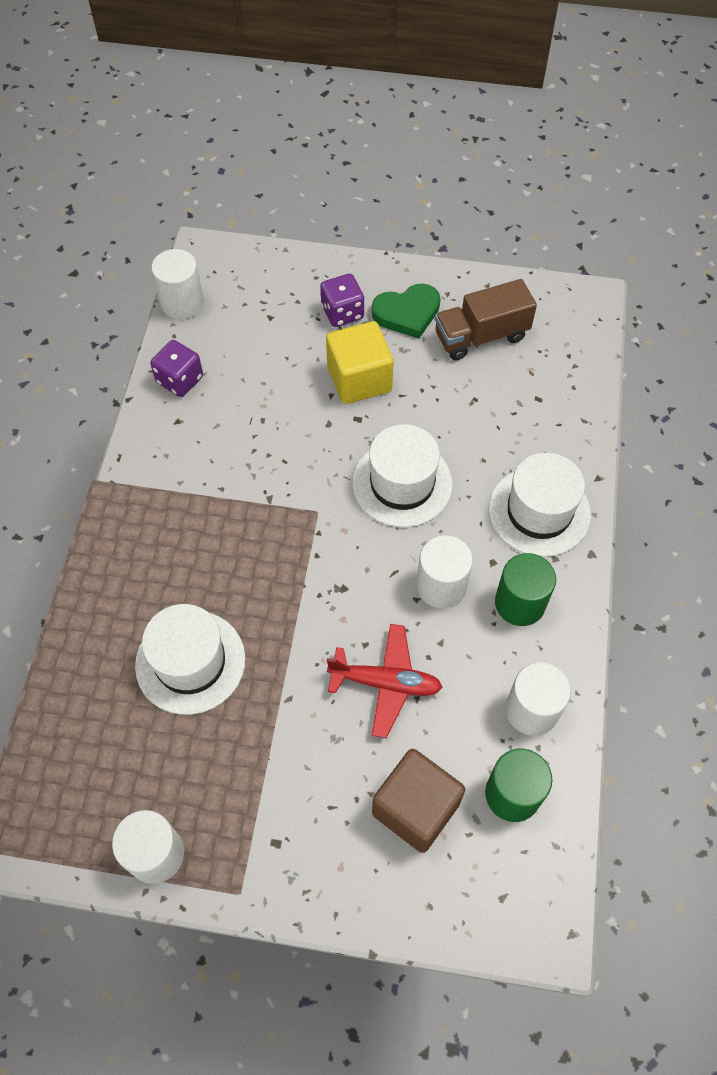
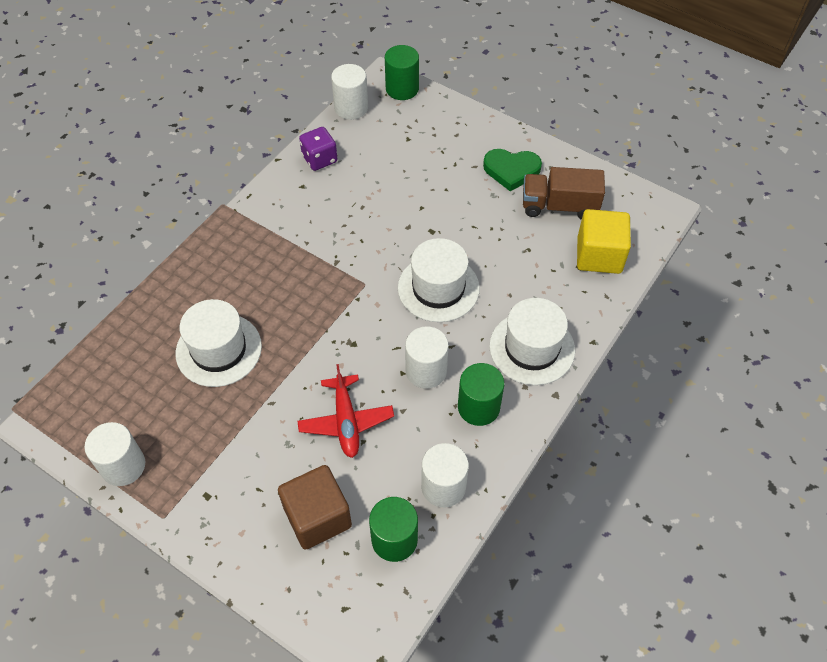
camera: 25 degrees right, 5 degrees down
(230, 258) = (402, 89): none -> green cylinder
(342, 312) = (462, 153): purple dice -> none
(359, 379) = (448, 204): yellow cube -> yellow cube (599, 255)
(385, 683) = (346, 421): red plane -> red plane turned 45 degrees clockwise

